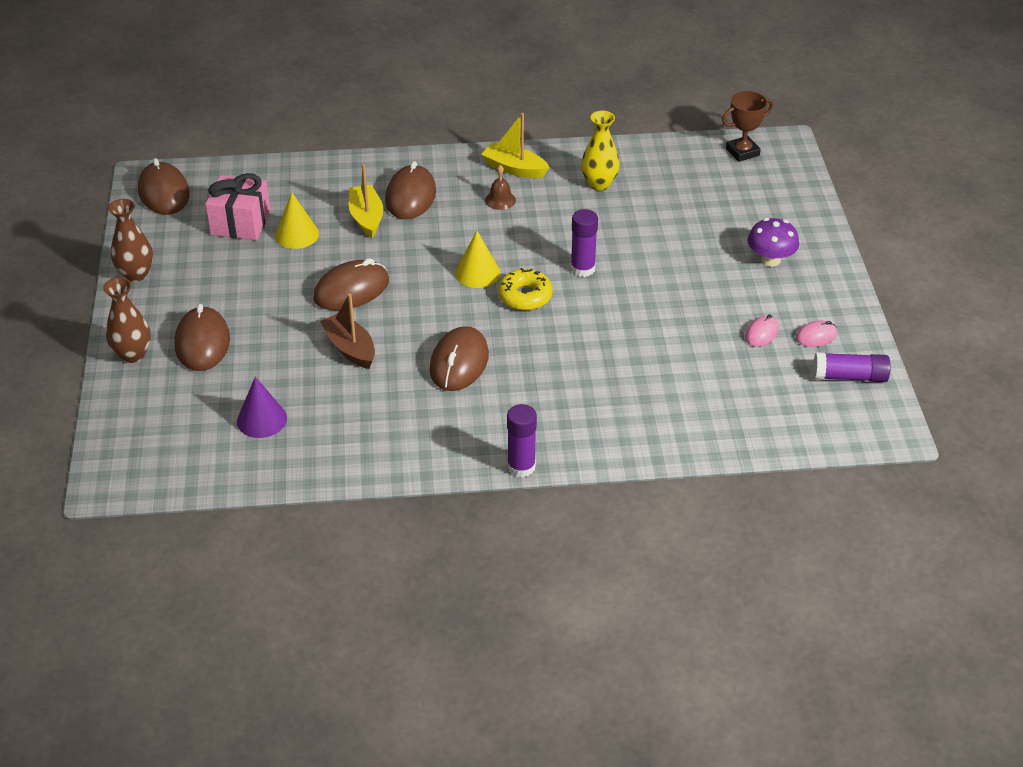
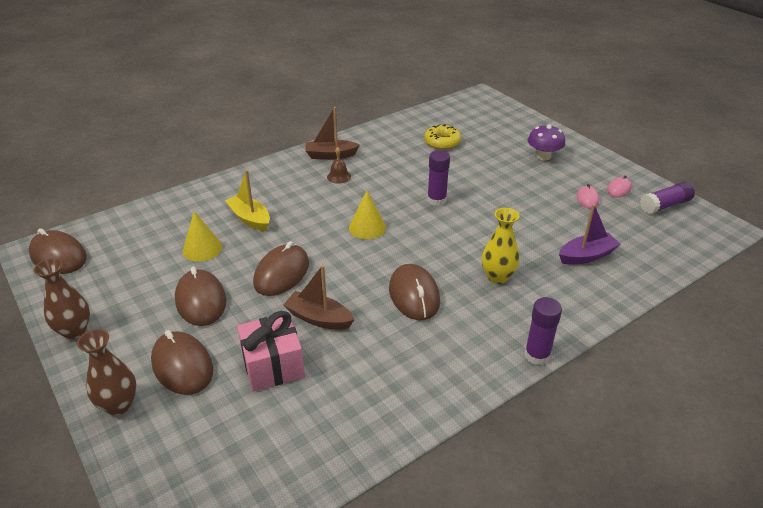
camera: 30 degrees left, 5 degrees down
(240, 223) = (146, 256): pink gift -> pink gift (273, 365)
(262, 419) = (291, 412): purple cone -> none
(410, 196) = (272, 194): brown mouse -> brown mouse (201, 301)
(514, 169) = (330, 155): yellow boat -> brown boat
(525, 296) = (416, 231): yellow donut -> yellow donut (442, 142)
(599, 184) = (395, 147): yellow vase -> yellow vase (497, 277)
(683, 395) = (586, 256): none -> purple boat
(742, 152) = (462, 106): brown trophy -> none

